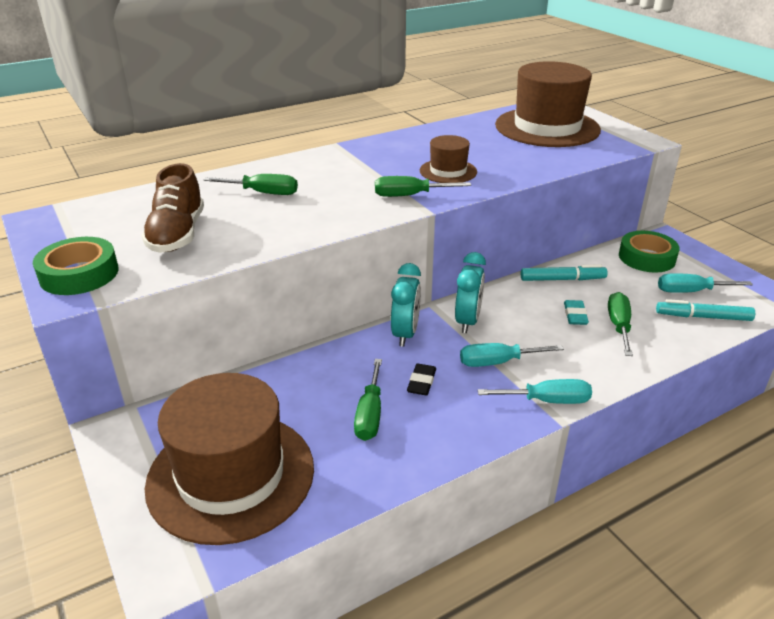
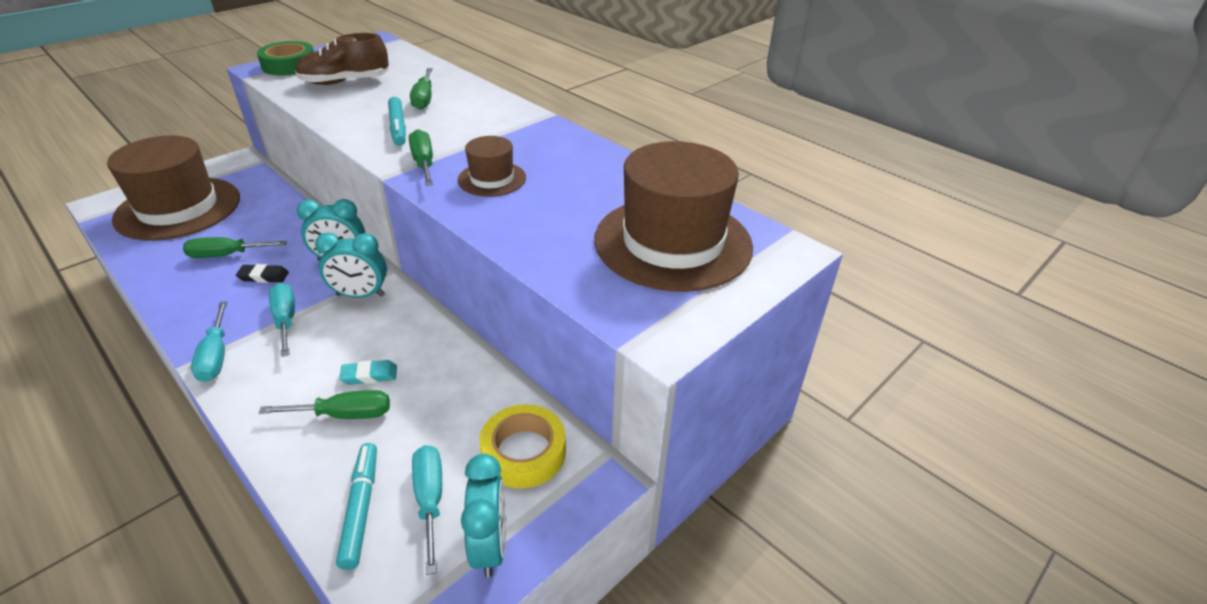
camera: 75 degrees right, 5 degrees up
(562, 279) = (451, 363): turquoise marker -> turquoise marker (398, 127)
(646, 258) = (524, 452): green tape -> yellow tape
(718, 273) = (490, 545): none -> turquoise clock

